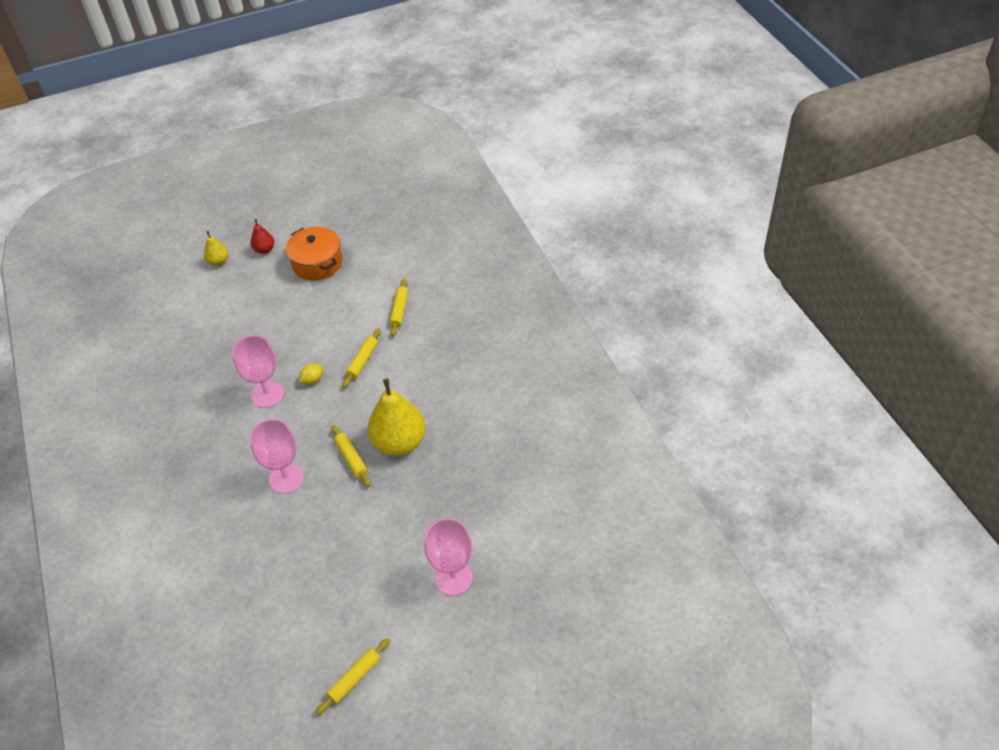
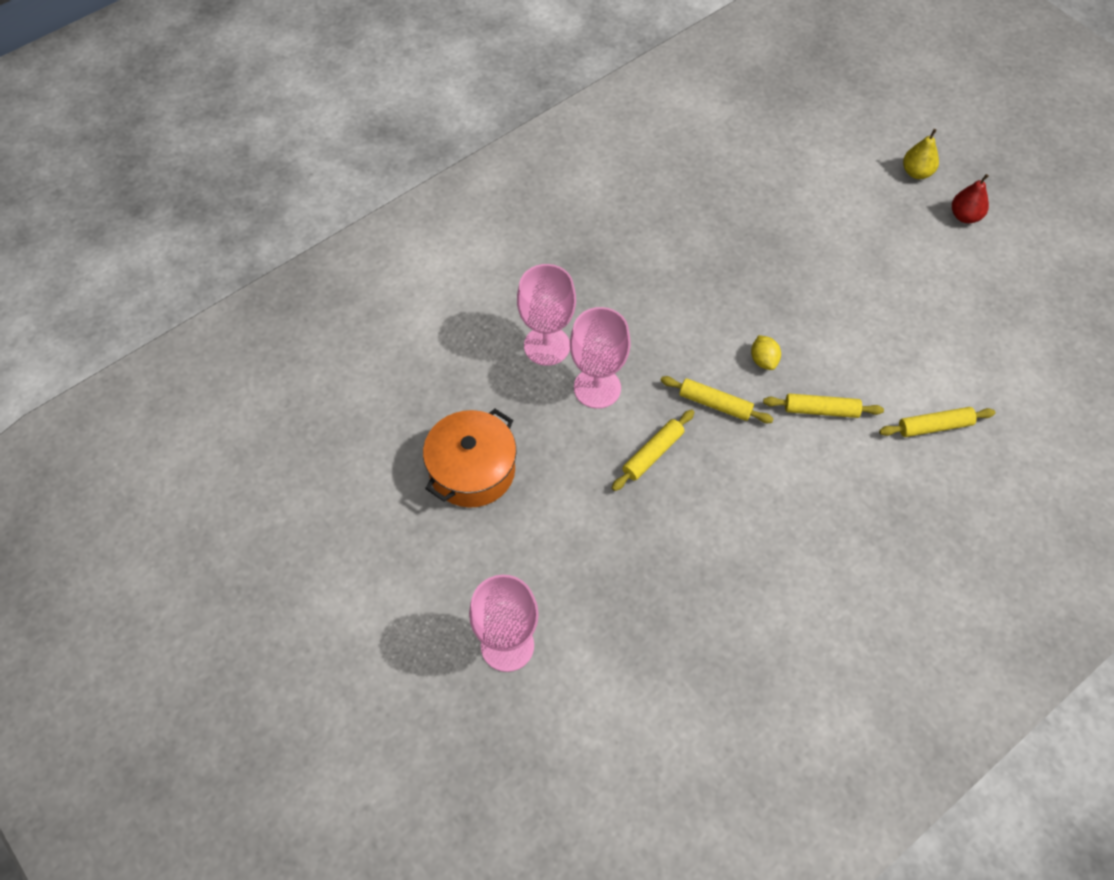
camera: 70 degrees right, 10 degrees up
(267, 394) = (719, 316): pink goblet -> pink goblet (547, 346)
(313, 380) = (763, 360): yellow lemon -> yellow lemon turned 45 degrees clockwise
(317, 263) = (973, 289): orange pot -> orange pot (472, 470)
(355, 678) = (339, 569): yellow rolling pin -> yellow rolling pin (715, 404)
(399, 442) = (700, 505): yellow pear -> none

